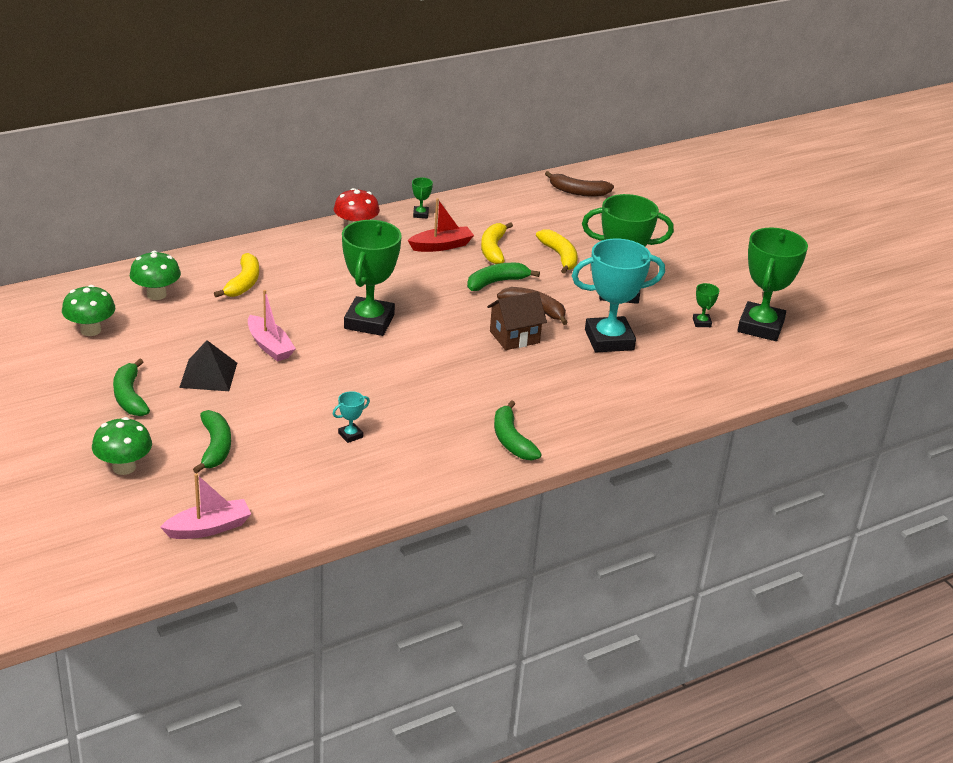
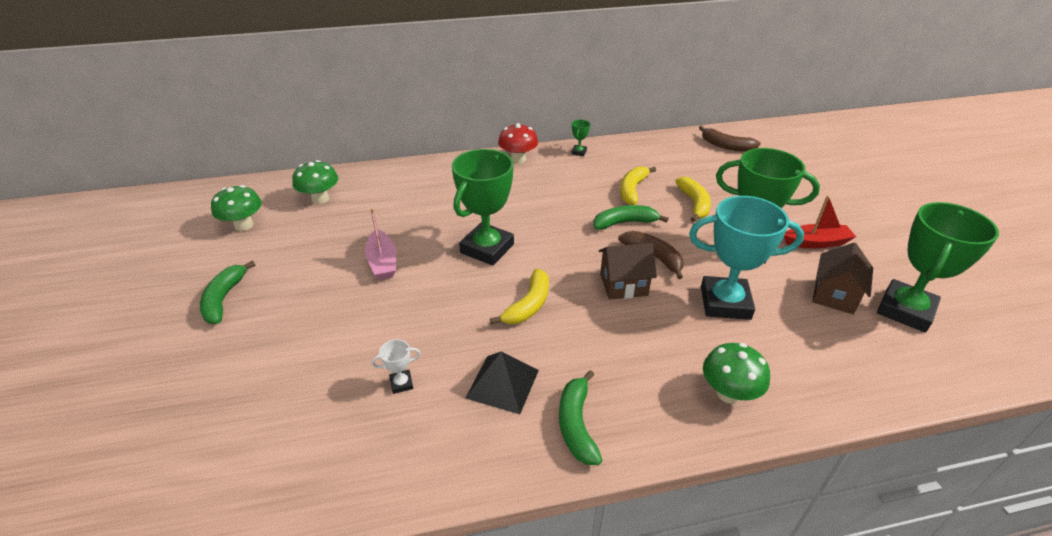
camera: 20 degrees right, 5 degrees up
(124, 467) = (155, 385): green mushroom -> green mushroom (728, 393)
(208, 375) = (309, 285): black pyramid -> black pyramid (502, 383)
(209, 528) = (173, 494): pink boat -> none
(215, 447) = (258, 375): green banana -> none
(243, 283) = (397, 197): yellow banana -> yellow banana (528, 305)
(350, 435) = (401, 383): turquoise trophy -> white trophy
(441, 246) = (586, 182): red boat -> red boat (816, 243)
(701, 322) = (834, 295): green trophy -> brown house

